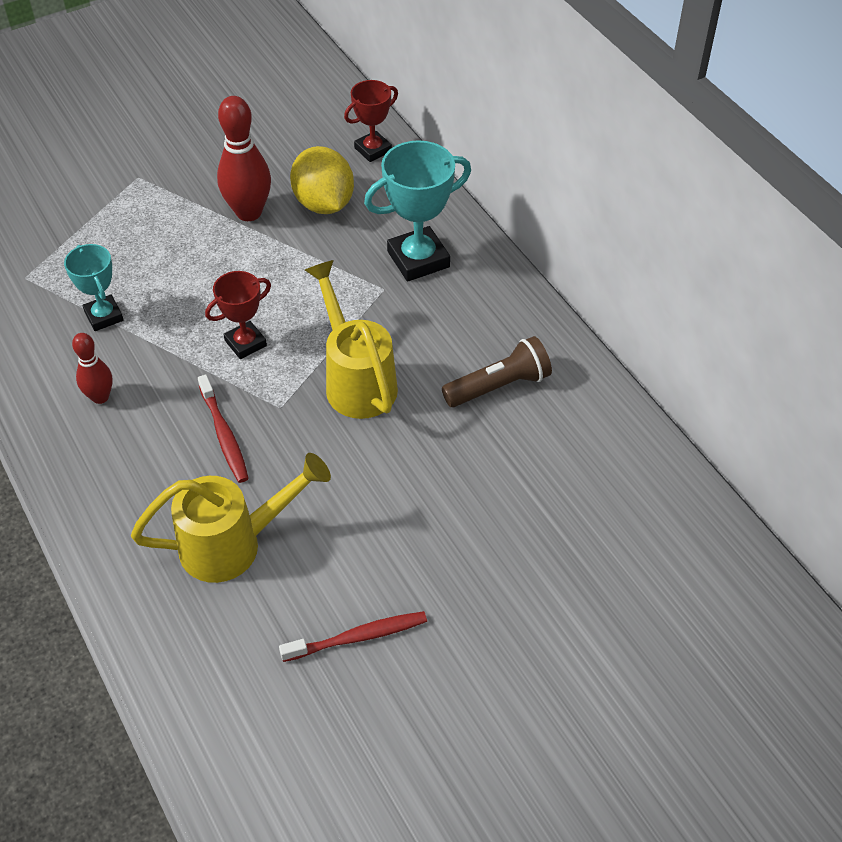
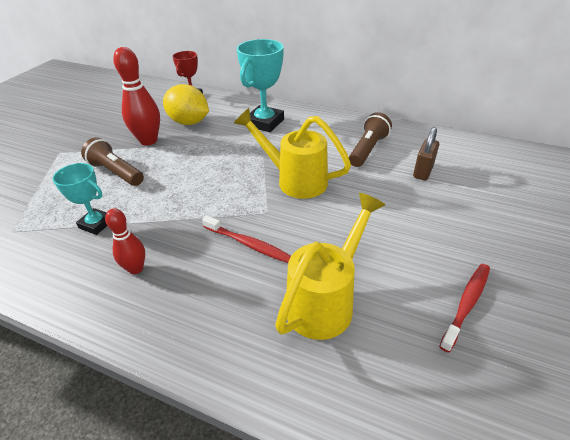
camera: 35 degrees left, 10 degrees down
(174, 248) = (116, 172): none -> brown flashlight
(245, 343) = (210, 194): red trophy -> none
(525, 462) = (423, 171): none -> brown padlock

